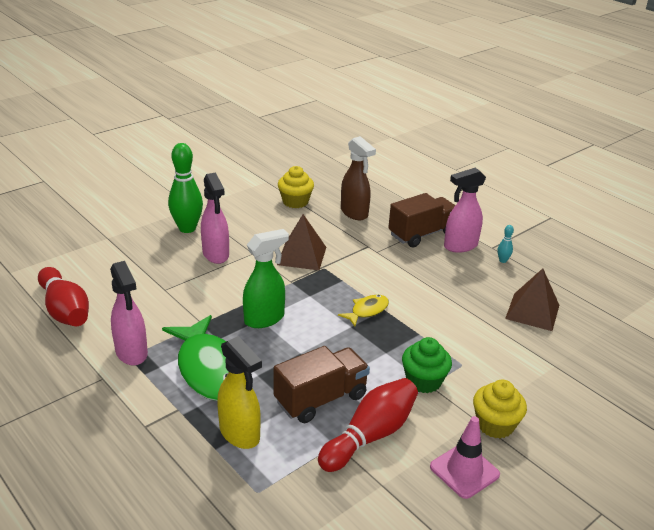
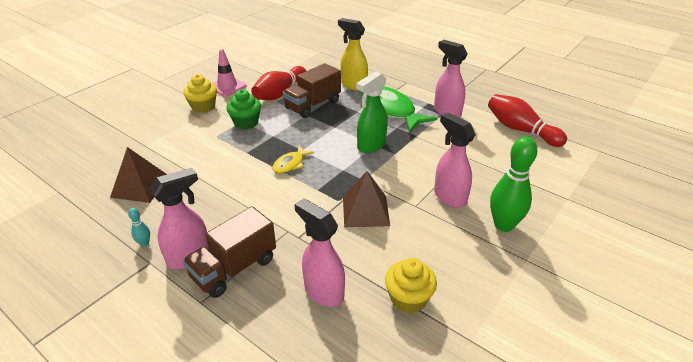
camera: 170 degrees right, 5 degrees up
(354, 213) = (323, 291): brown spray bottle -> pink spray bottle

